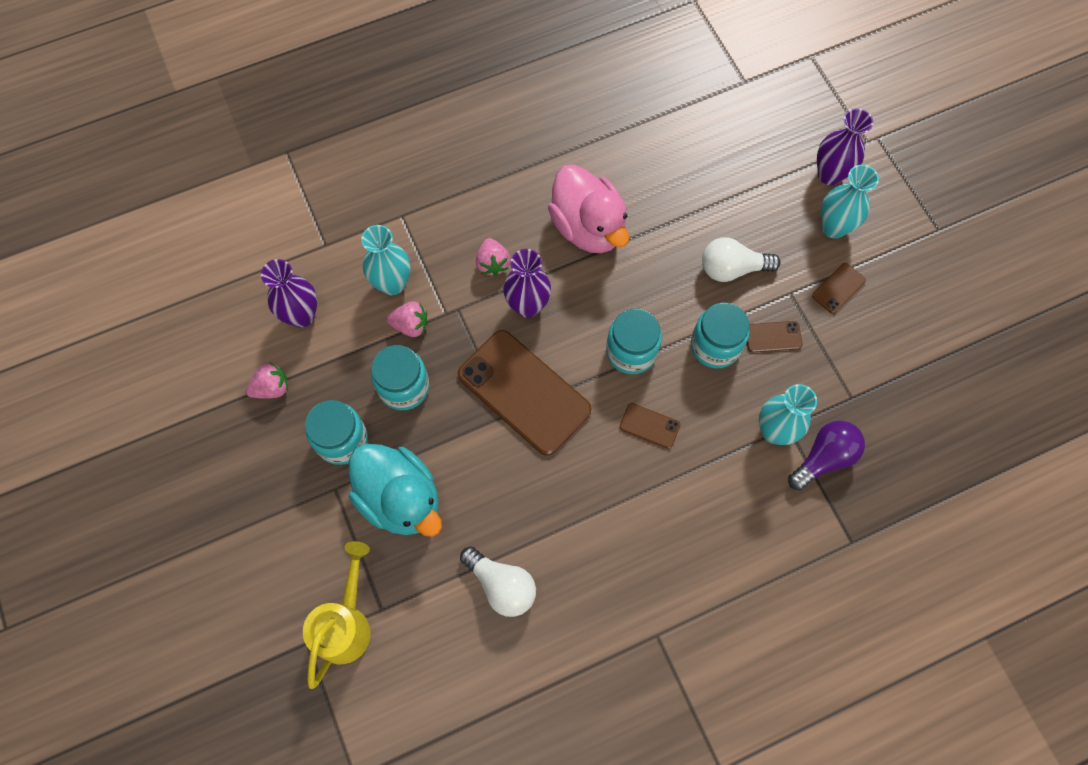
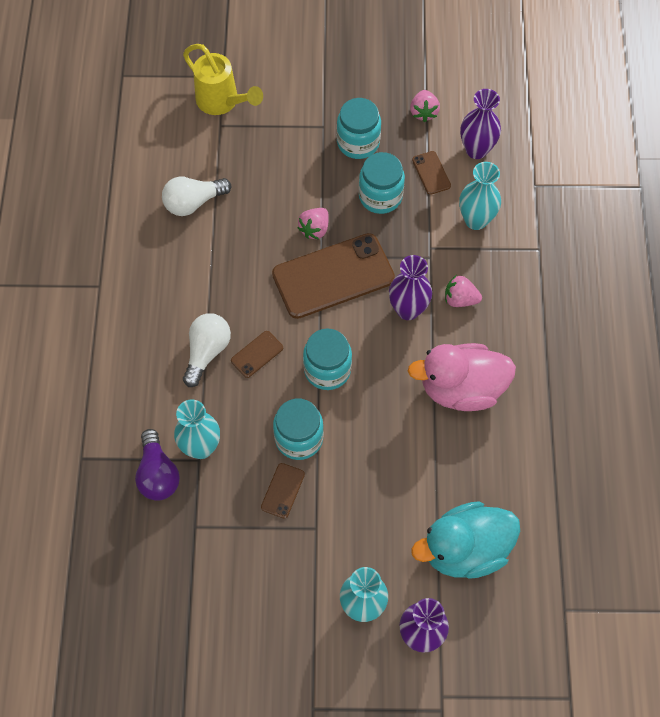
camera: 115 degrees right, 5 degrees down
(400, 498) = (293, 163): turquoise duck -> turquoise duck (465, 550)
(411, 325) = (431, 219): pink strawberry -> pink strawberry (314, 229)
(732, 268) = (364, 490): white light bulb -> white light bulb (207, 352)
(838, 288) = (300, 574): brown phone -> brown phone (431, 173)

